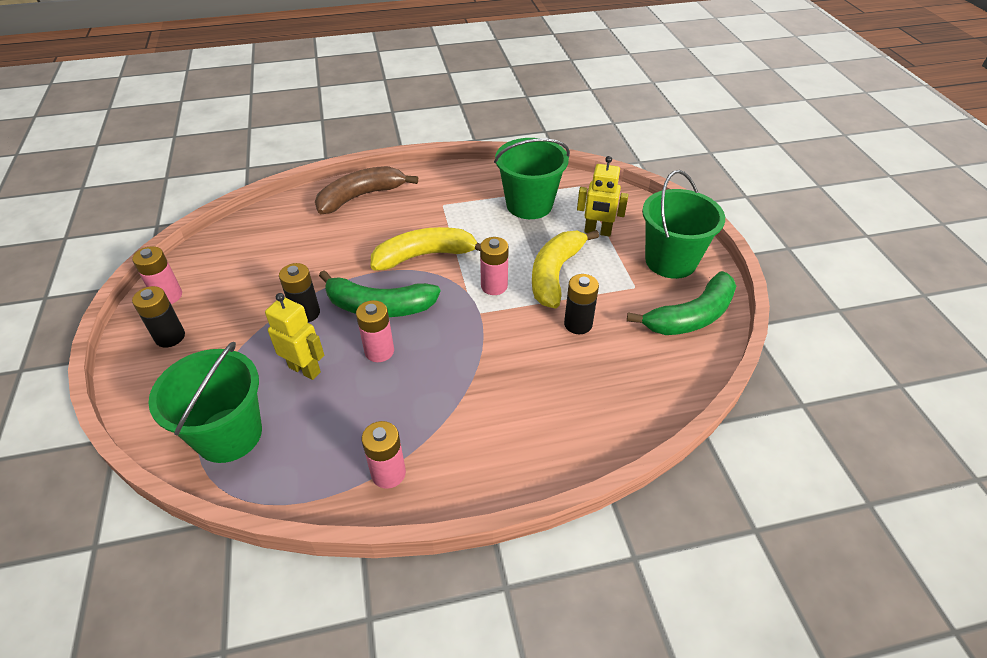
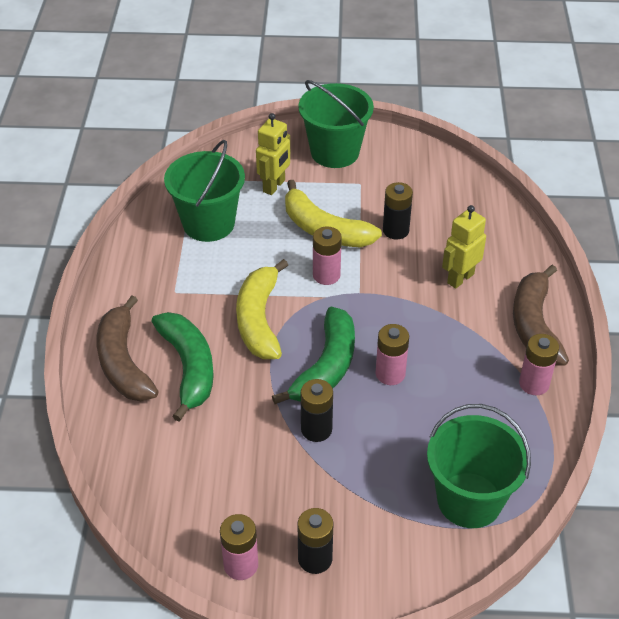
camera: 75 degrees left, 0 degrees up
(305, 369) = (398, 435): yellow robot -> yellow robot (460, 278)
(478, 465) = (535, 325): none -> brown banana
(691, 316) = (407, 162): green banana -> green banana (188, 368)

